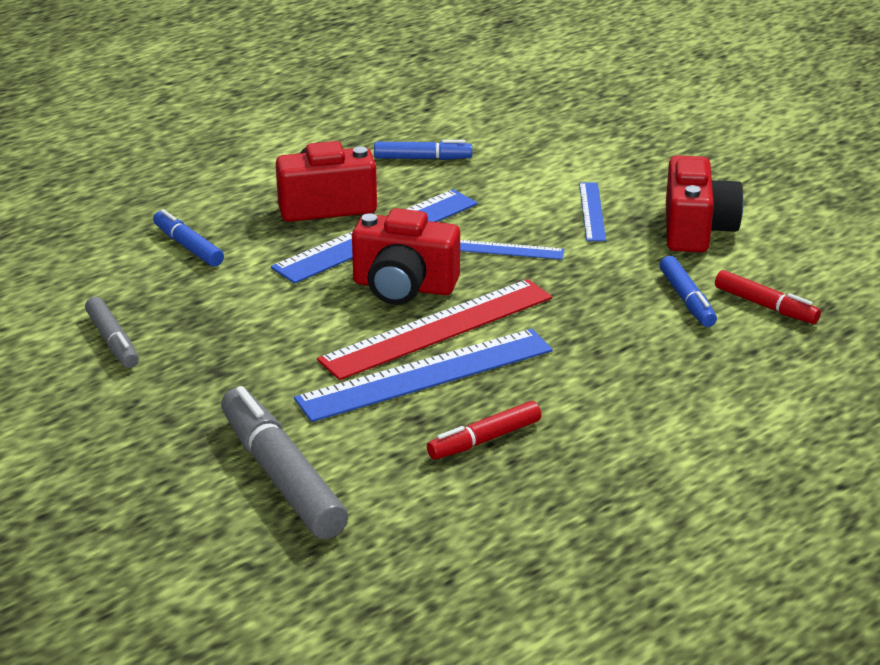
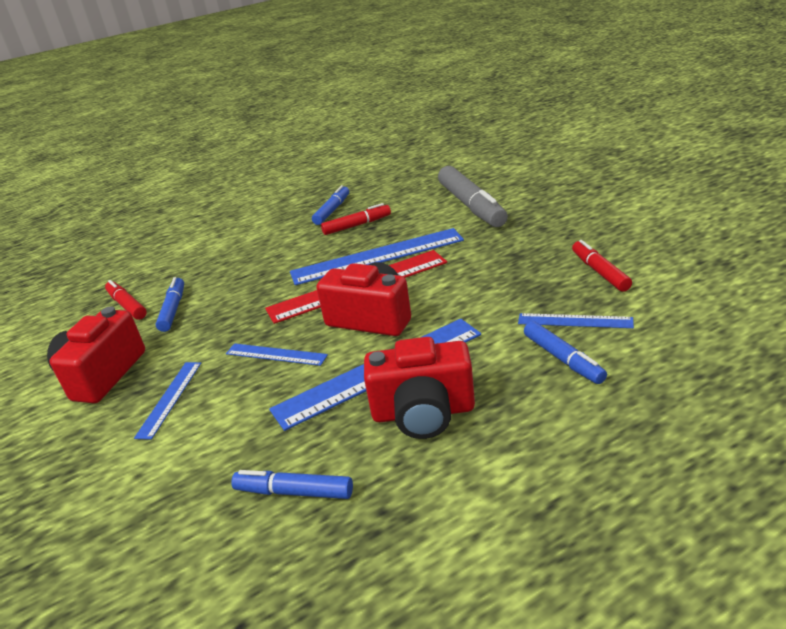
camera: 165 degrees left, 0 degrees up
(112, 341) = (600, 272): grey marker -> red marker
(165, 282) = (574, 321): none -> blue ruler
(550, 481) = (332, 210): none -> blue marker

